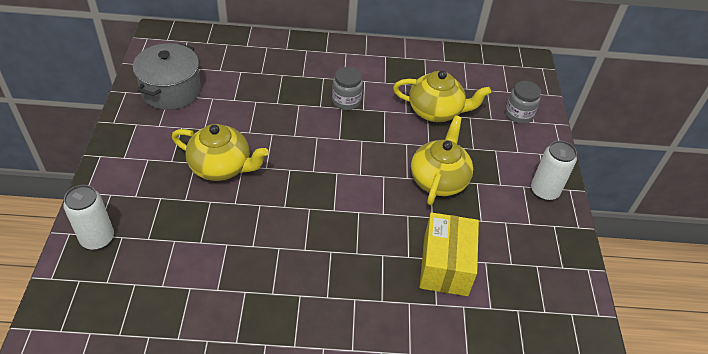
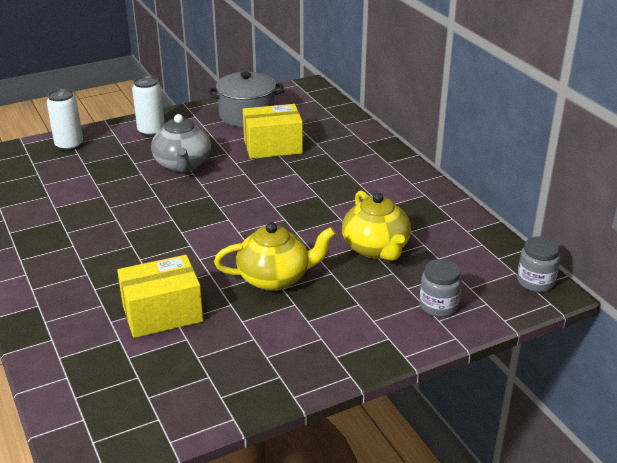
camera: 65 degrees right, 15 degrees down
(221, 167) = (183, 165): yellow teapot -> grey teapot
(243, 99) = (273, 146): none -> yellow box
(346, 101) = (329, 194): grey jar -> grey jar (535, 281)
(544, 191) = (328, 355): white can -> white can (151, 131)

